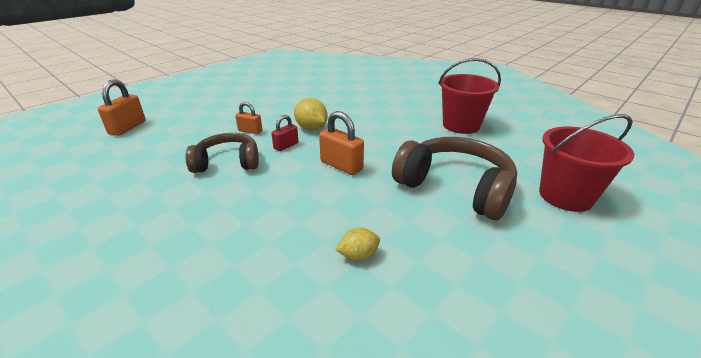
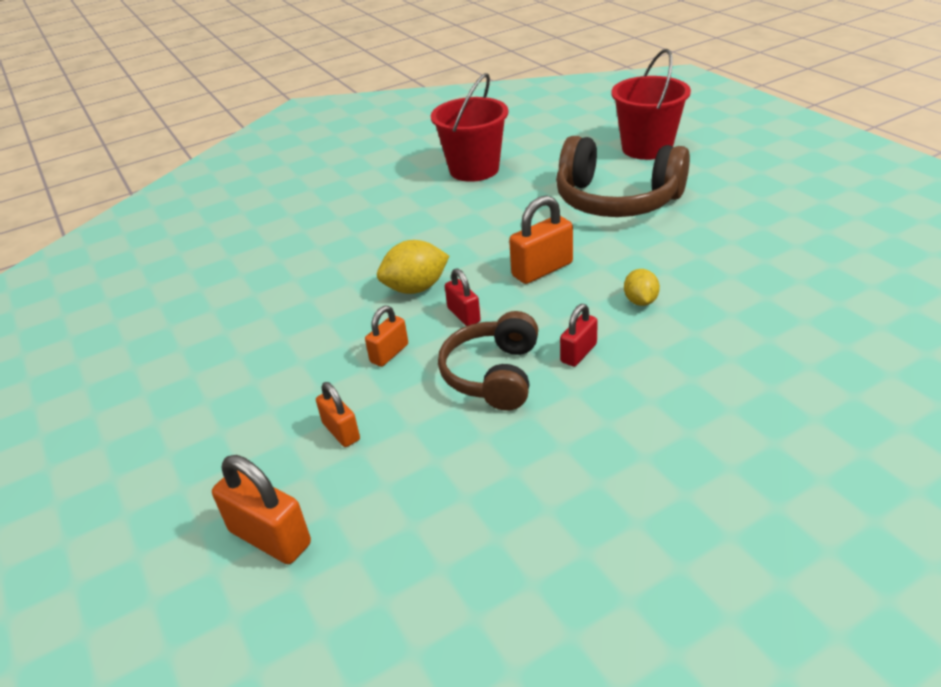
camera: 70 degrees left, 5 degrees up
(190, 130) = (341, 431): none -> orange padlock
(246, 190) = (578, 353): none -> red padlock
(358, 255) = (722, 274): yellow lemon -> yellow lemon (640, 301)
(455, 187) = (616, 200): brown headphones -> brown headphones turned 120 degrees counterclockwise

